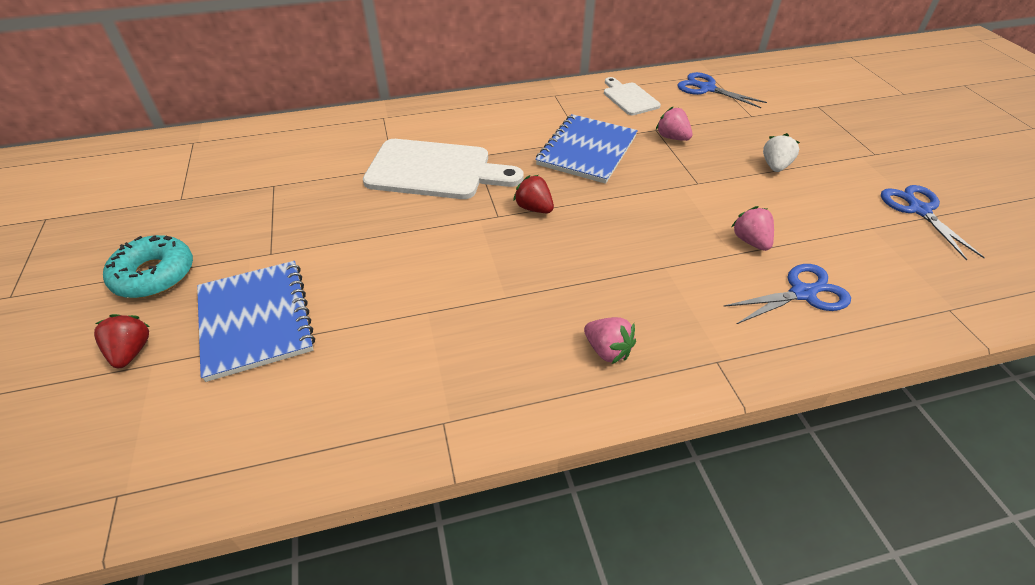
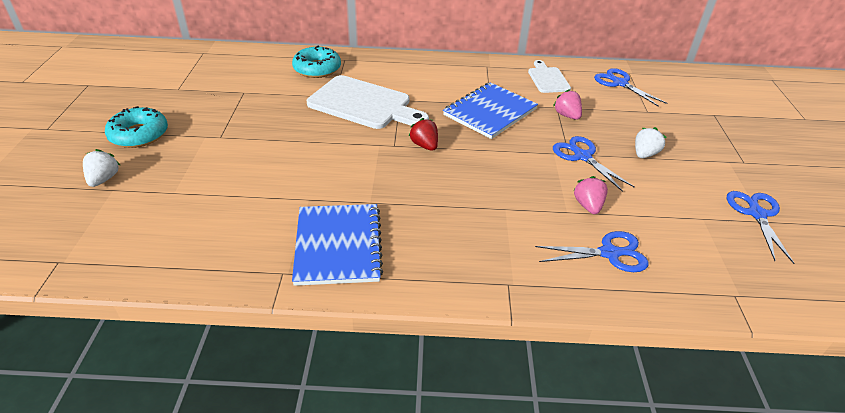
camera: 15 degrees right, 5 degrees down
(131, 352) = (104, 179): red strawberry -> white strawberry
(255, 320) = (190, 178): blue notebook -> blue notebook (338, 245)
(354, 136) = (317, 69): none -> turquoise donut
(607, 350) = (426, 256): pink strawberry -> none
(714, 183) = (582, 156): none -> blue scissors

